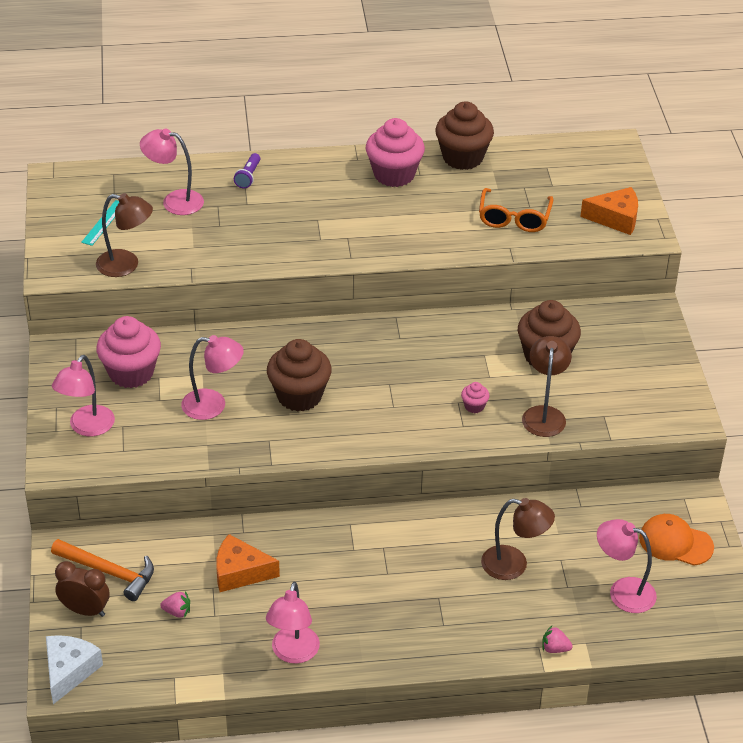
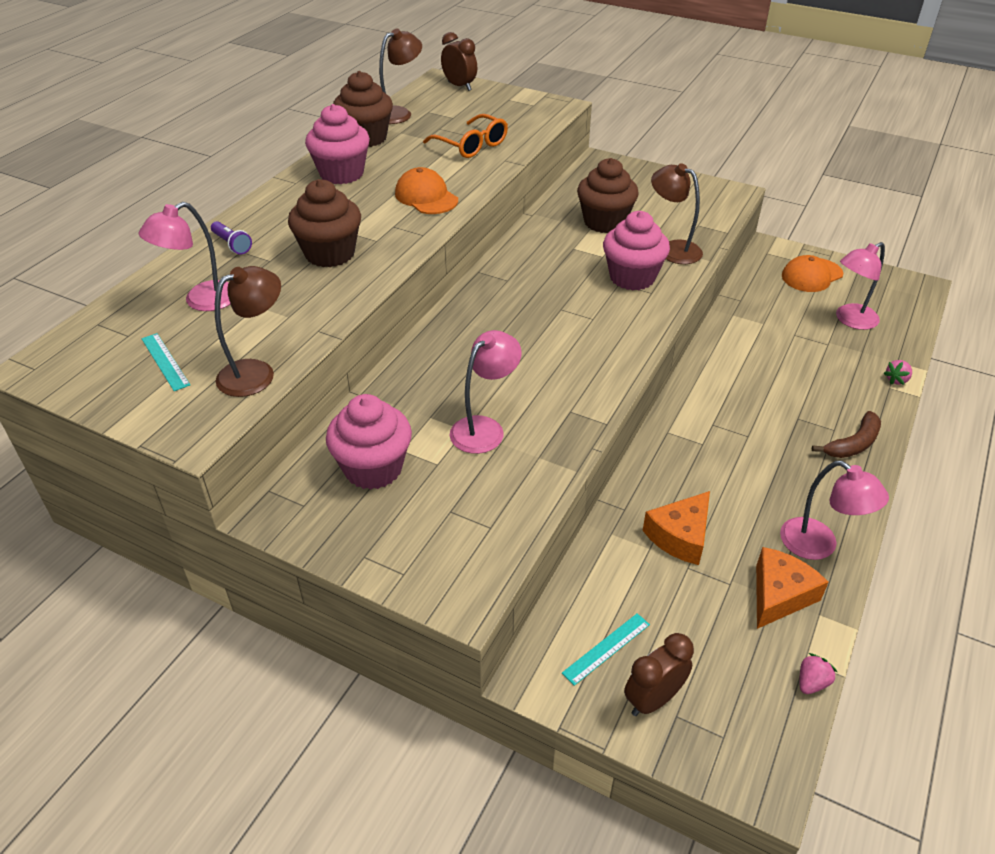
camera: 55 degrees left, 0 degrees up
(69, 671) = (745, 762): white cheese -> none
(87, 427) = (425, 543): pink lamp -> none
(109, 572) = (606, 648): orange hammer -> turquoise ruler
(177, 612) = (706, 613): pink strawberry -> pink strawberry (811, 682)
(299, 396) = (526, 366): brown cupcake -> brown cupcake (330, 254)
(405, 233) = (426, 197): none -> orange cap
(434, 642) = (853, 444): none -> brown banana
(474, 406) = (632, 277): pink cupcake -> pink cupcake, size x2.29
(514, 565) = (785, 360): brown lamp -> brown lamp (399, 113)
(615, 218) = (524, 109): orange cheese -> orange cheese (779, 595)
(616, 161) = (459, 86): none -> brown clock

